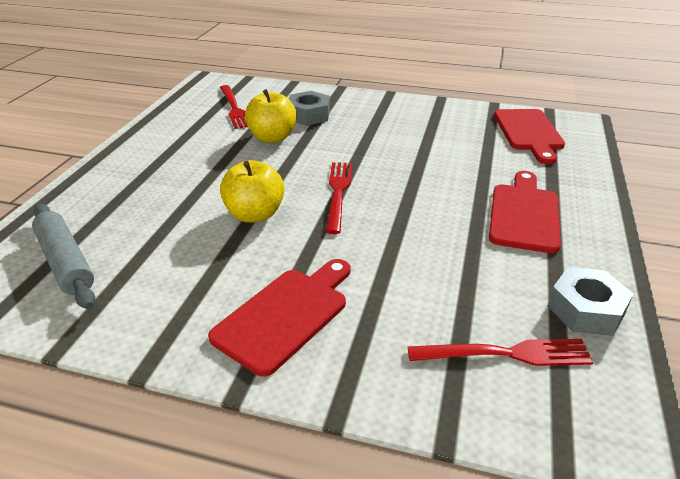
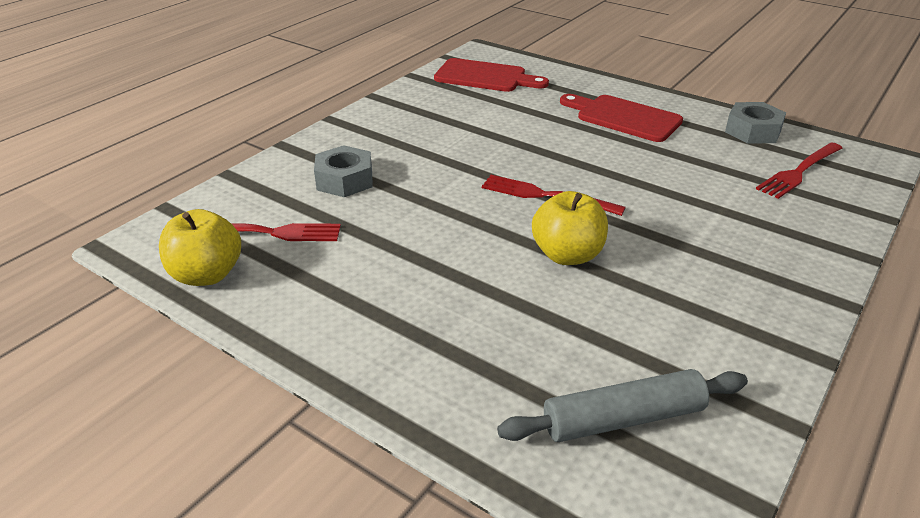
camera: 70 degrees left, 0 degrees up
(272, 138) = (387, 216): yellow apple -> yellow apple (207, 275)
(285, 315) = (747, 262): red cutting board -> none
(507, 353) = (798, 172): red fork -> red fork turned 150 degrees counterclockwise

